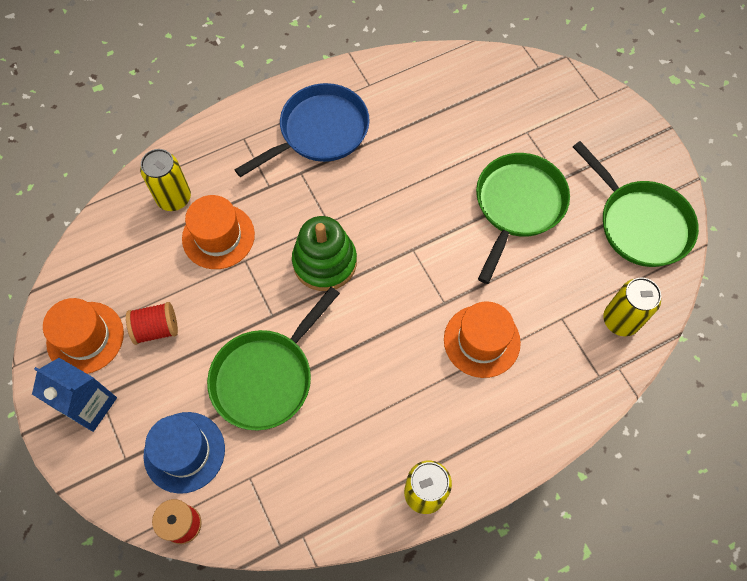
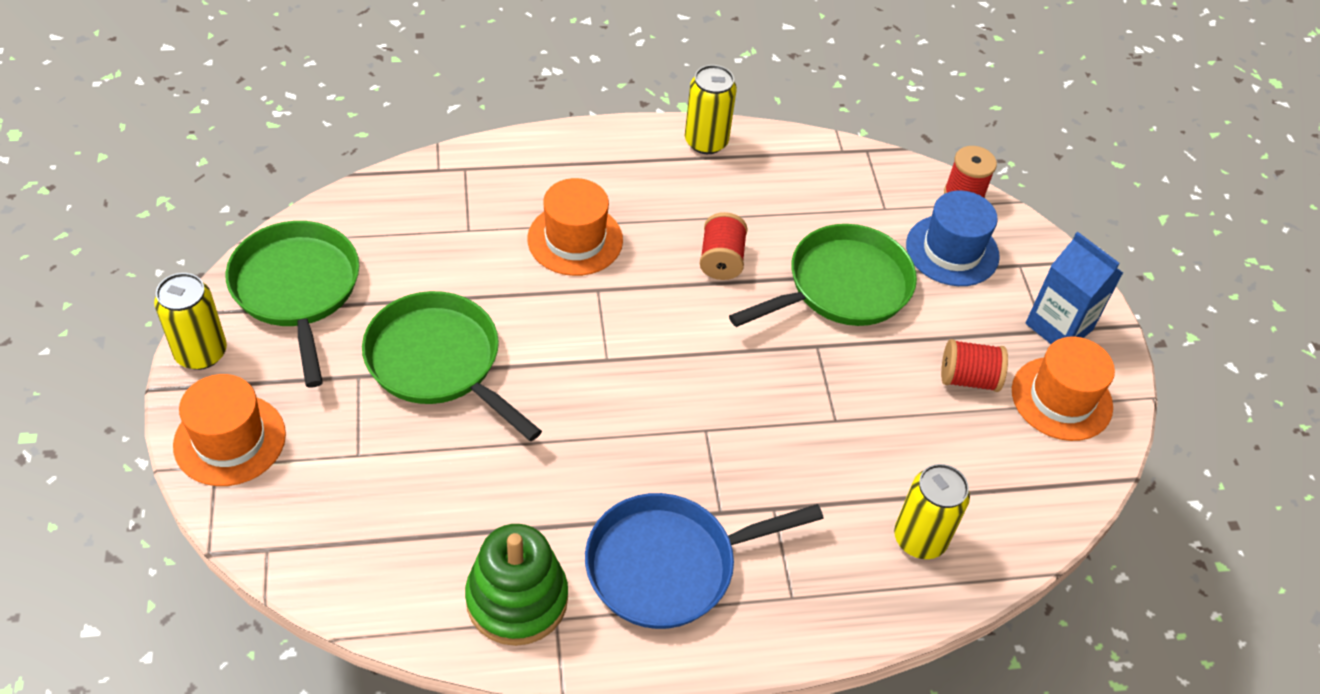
camera: 165 degrees left, 15 degrees down
(218, 236) = (865, 463): orange hat -> orange hat (230, 440)
(325, 262) = (729, 382): green stacking toy -> green stacking toy (517, 599)
(366, 366) = (721, 260): none -> red spool
(517, 206) = (439, 363): green pan -> green pan turned 90 degrees clockwise
(620, 320) = (402, 206): yellow can -> yellow can (201, 353)

